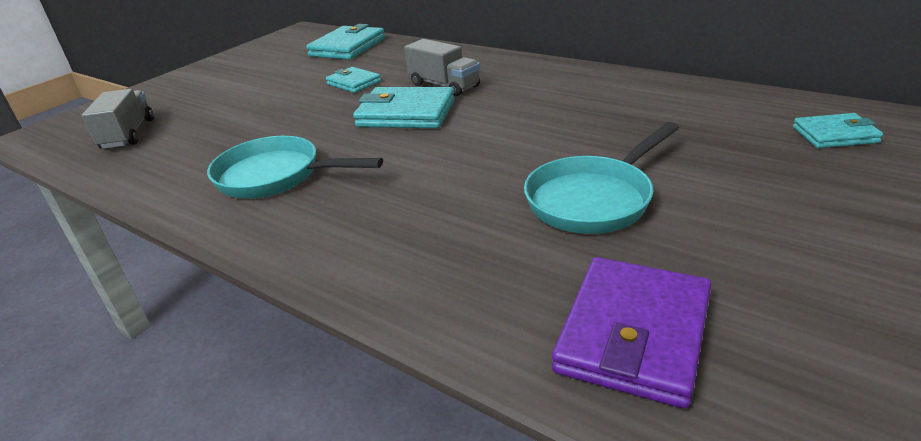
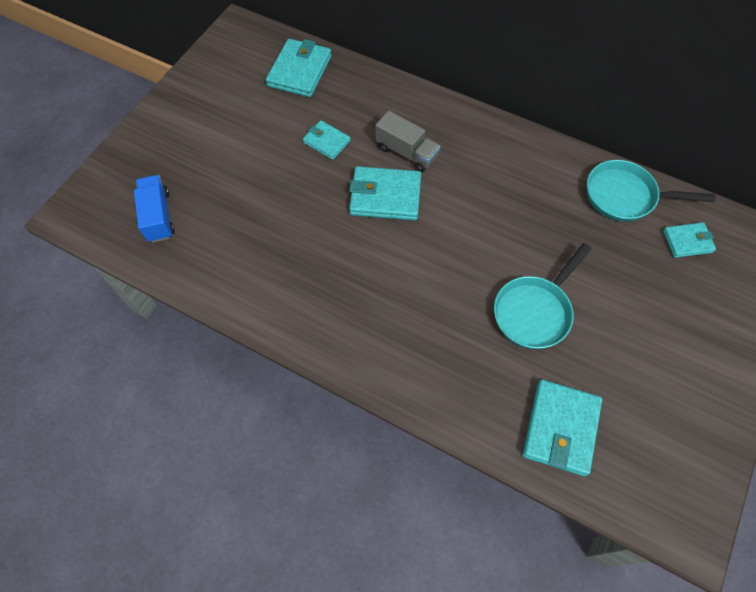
camera: 10 degrees left, 30 degrees up
(128, 134) = (158, 216): grey truck -> blue truck
(276, 176) = (310, 280): turquoise pan -> turquoise pan (625, 196)
(633, 334) = (560, 428): purple wallet -> turquoise wallet

